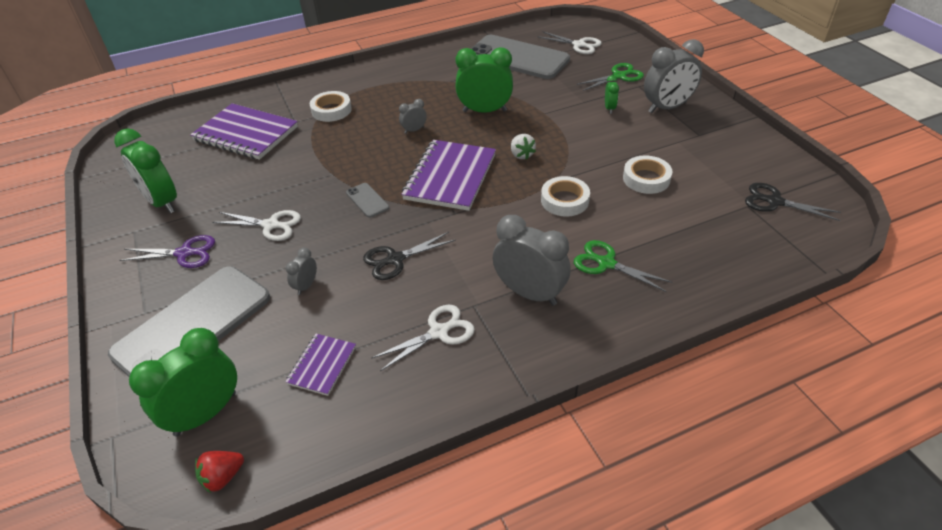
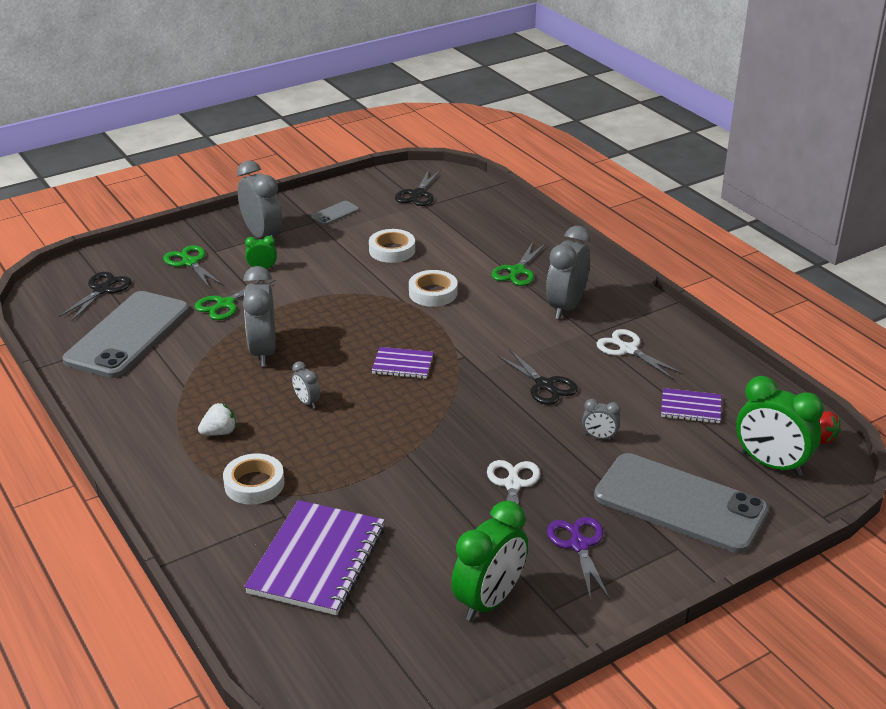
camera: 100 degrees left, 10 degrees down
(367, 200) = (454, 418): grey phone -> grey phone (335, 213)
(450, 177) = (402, 365): purple notebook -> purple notebook, size x0.51
(484, 111) = (263, 352): green clock -> grey clock
(521, 155) = (356, 321): white strawberry -> white strawberry (219, 432)
(554, 93) = (225, 304): none -> green scissors
(579, 45) = (102, 289): white scissors -> black scissors

